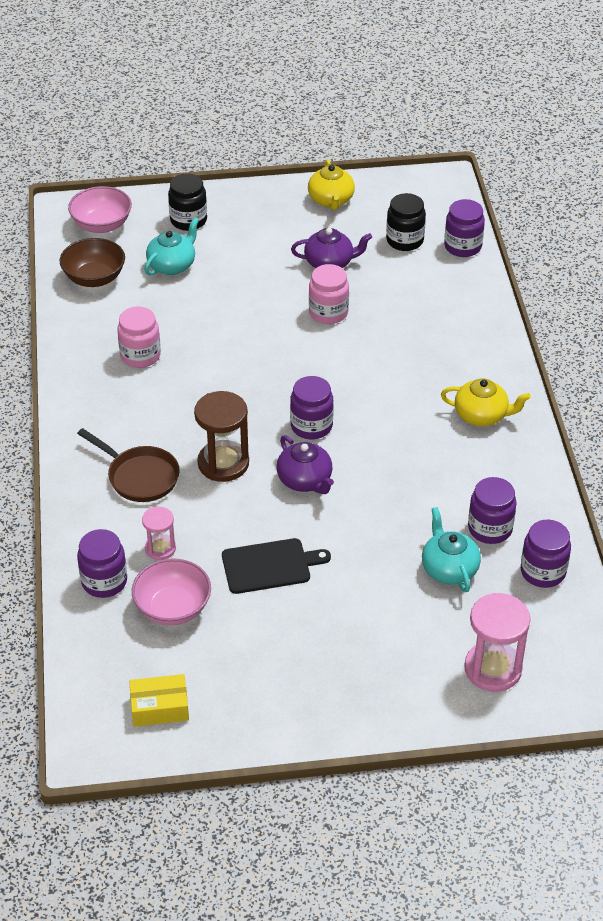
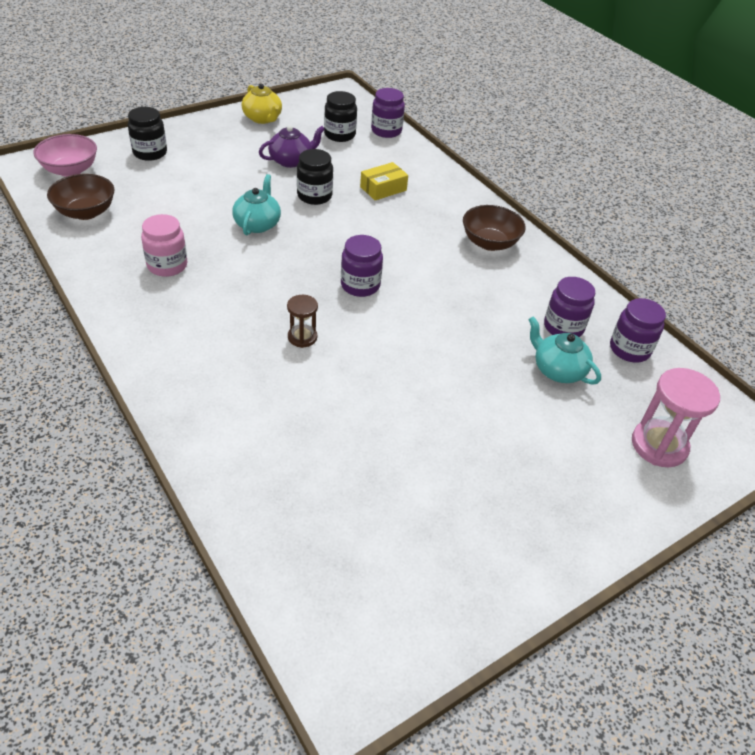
camera: 30 degrees left, 0 degrees up
(104, 581) = (252, 487): purple jar -> none
(139, 476) = (229, 371): brown pan -> none
(159, 707) = (392, 605): yellow box -> yellow box (383, 188)
(160, 548) = (290, 434): pink hourglass -> none
(172, 265) = (155, 188): turquoise teapot -> turquoise teapot (257, 224)
(173, 608) = (339, 490): pink bowl -> none
(223, 463) = (302, 337): brown hourglass -> brown hourglass, size x0.57
(269, 566) = (405, 417): black cutting board -> none
(305, 480) = (385, 331): purple teapot -> none
(328, 313) = (314, 196): pink jar -> black jar
(481, 415) = (489, 243): yellow teapot -> brown bowl

